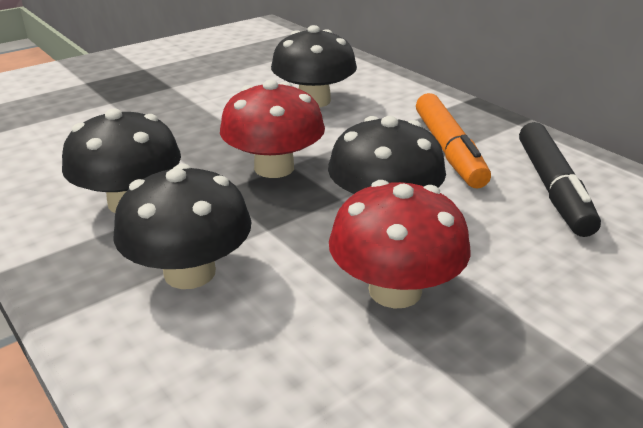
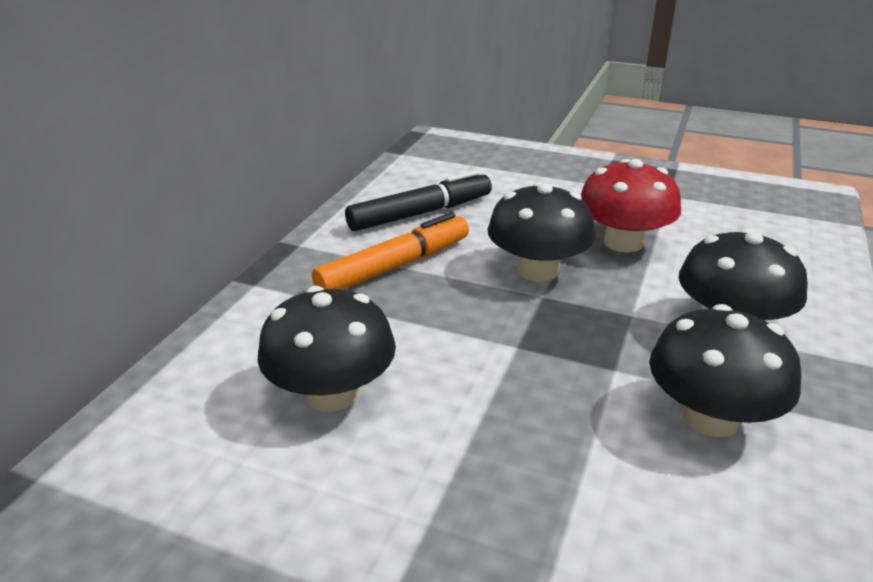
camera: 120 degrees left, 0 degrees up
(274, 168) = (535, 352): red mushroom -> none

